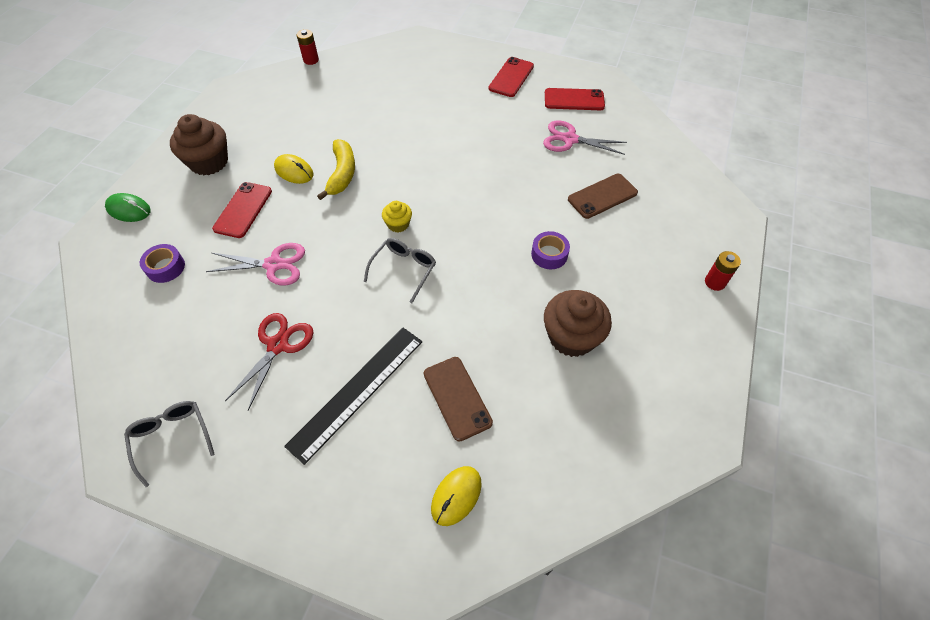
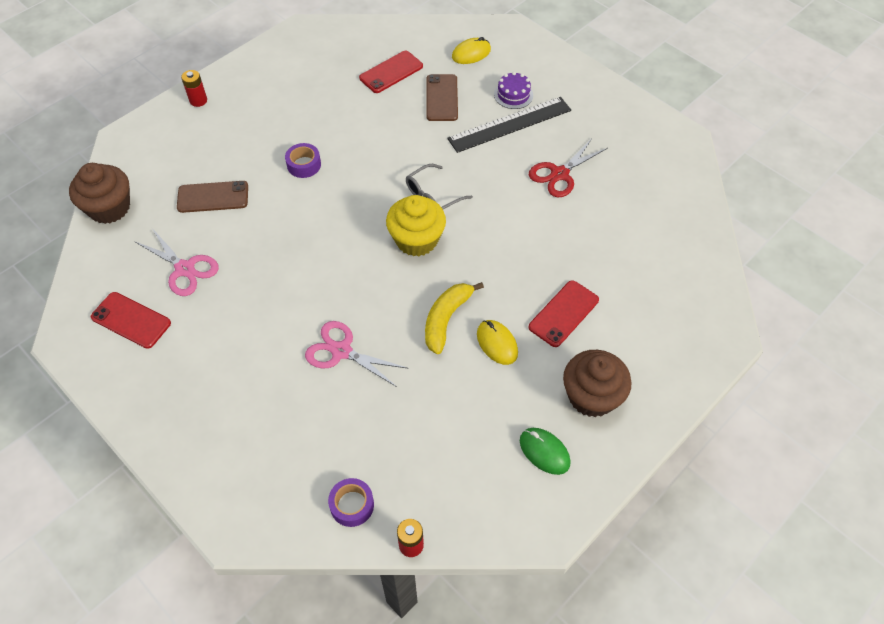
camera: 155 degrees left, 0 degrees up
(129, 210) = (687, 360): green mouse -> green mouse (544, 452)
(165, 267) = (649, 276): purple tape -> purple tape (352, 505)
(172, 438) = (649, 141): grey glasses -> none
(273, 265) = (546, 242): pink scissors -> pink scissors (341, 351)
(369, 442) = (513, 95): none -> purple cake
(398, 224) = (416, 240): yellow cupcake -> yellow cupcake, size x1.91
(511, 77) = (170, 388): red phone -> red phone (391, 72)
(571, 337) = (336, 104): brown cupcake -> brown cupcake (109, 208)

